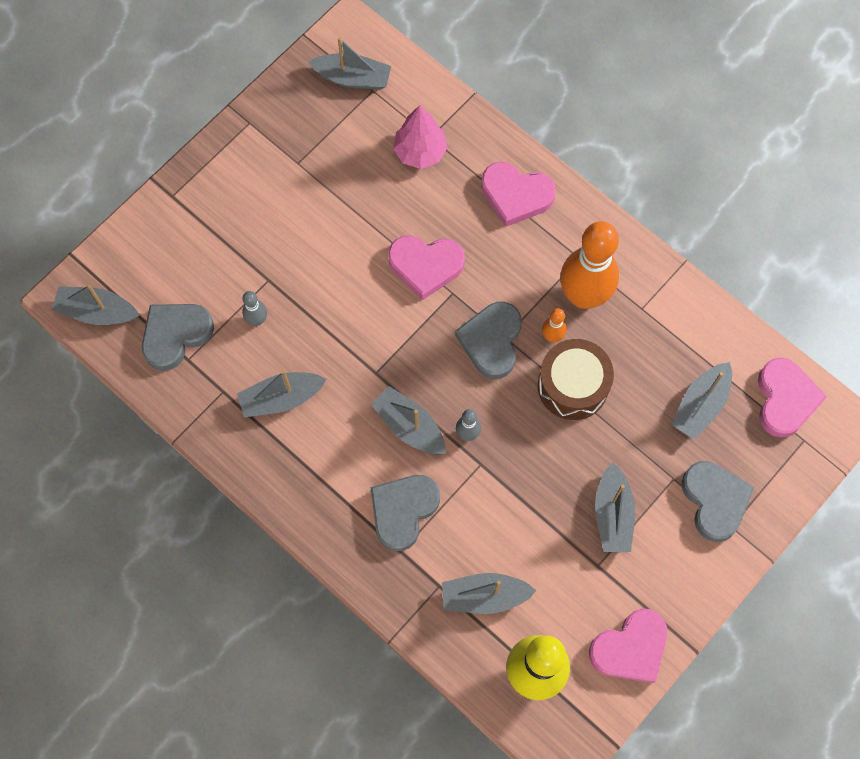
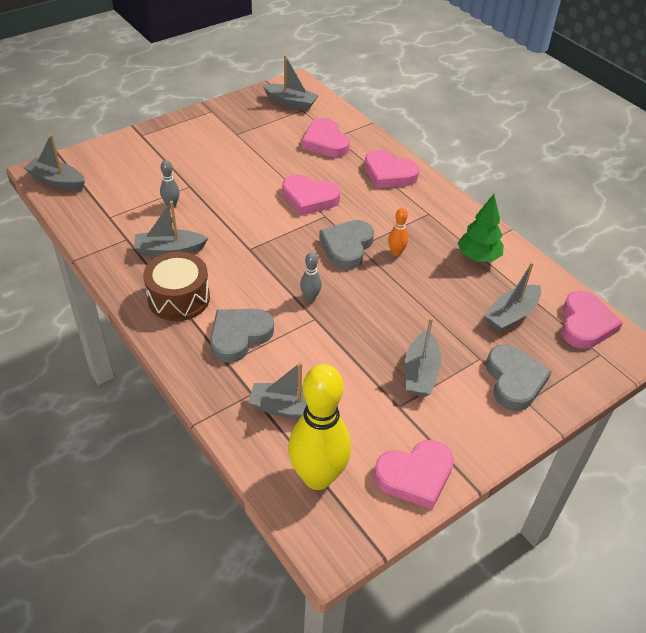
camera: 10 degrees right, 25 degrees down
(175, 335) = (107, 203): grey heart -> none
(409, 426) = (264, 284): grey boat -> none
(420, 152) = (325, 142): pink tree -> pink heart
(573, 386) = (405, 284): brown drum -> brown drum (179, 298)
(584, 296) = (427, 234): orange bowling pin -> none
(650, 321) = (478, 257): none -> green tree

